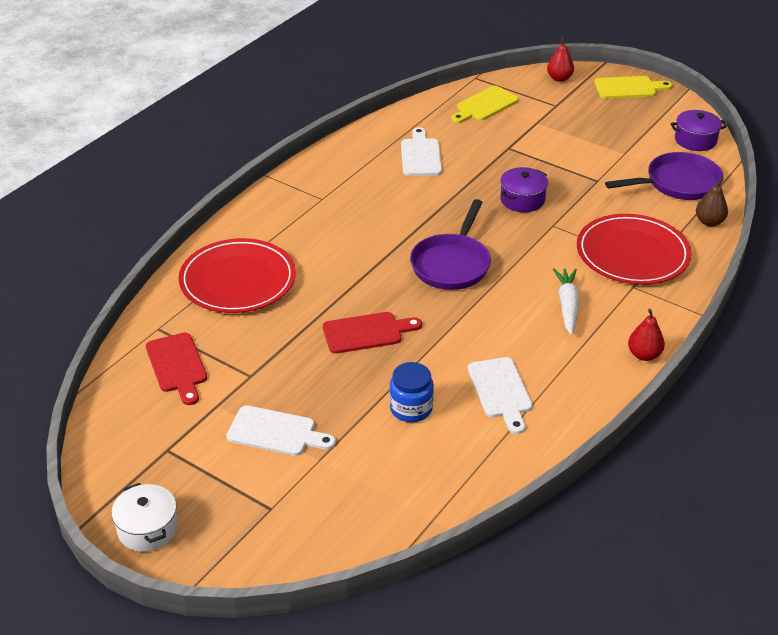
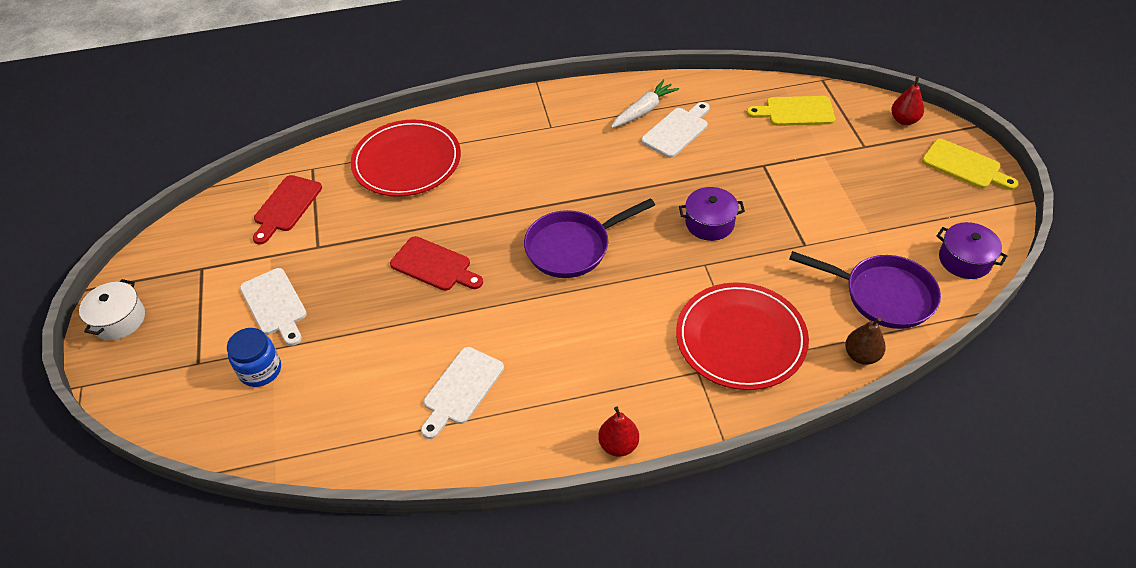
camera: 45 degrees right, 10 degrees up
(411, 408) = (380, 354): blue jar -> blue jar (260, 370)
(567, 305) = (615, 350): white carrot -> white carrot (644, 110)

